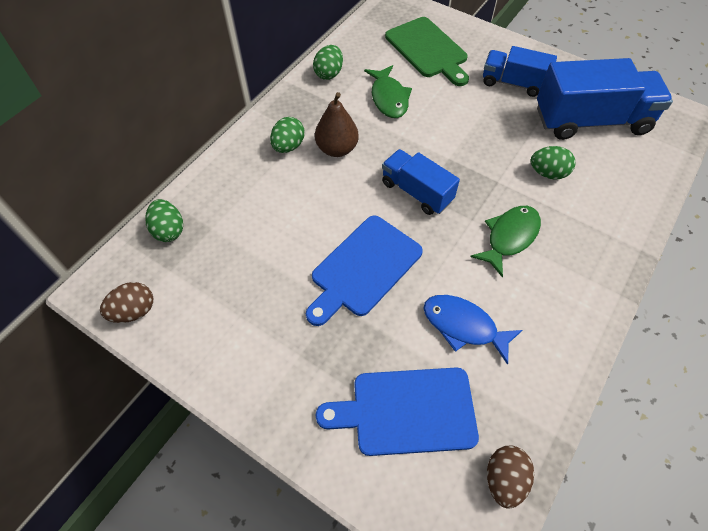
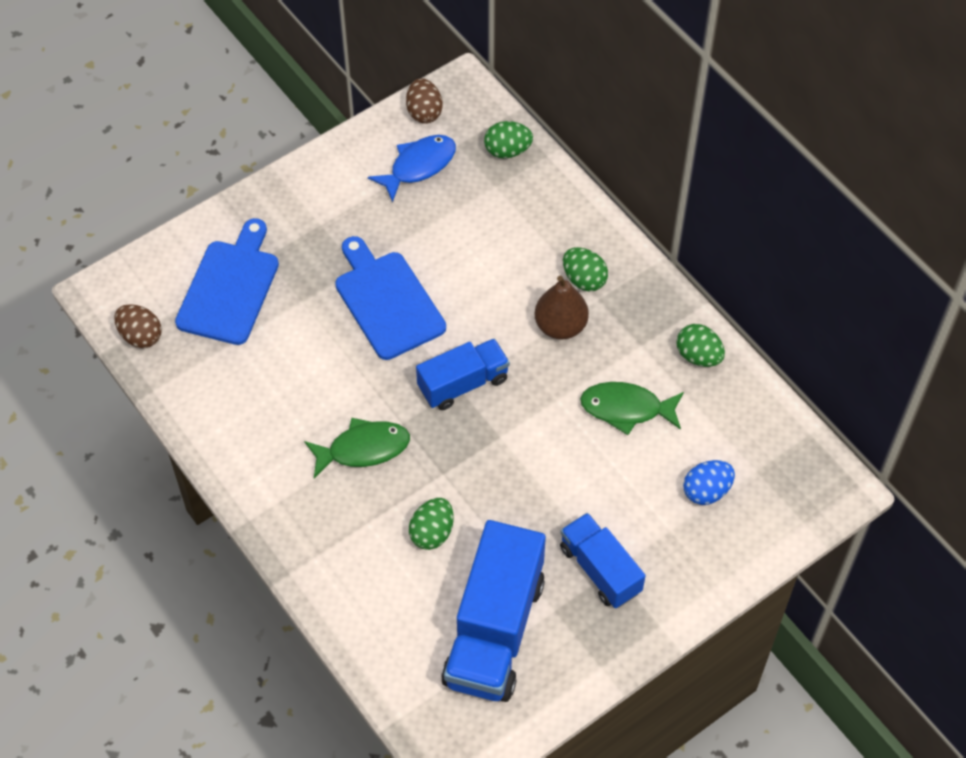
camera: 110 degrees right, 0 degrees up
(428, 50) = (706, 491): green cutting board -> blue egg
(463, 326) = (284, 363): blue fish -> blue fish (419, 166)
(509, 237) = (363, 449): green fish -> green fish turned 75 degrees counterclockwise
(513, 83) = (600, 569): blue truck -> blue truck turned 75 degrees counterclockwise

